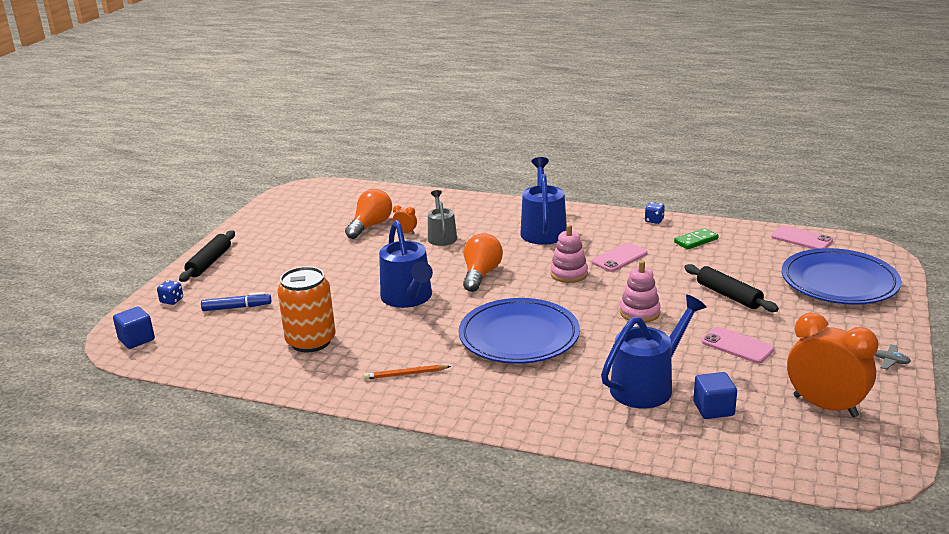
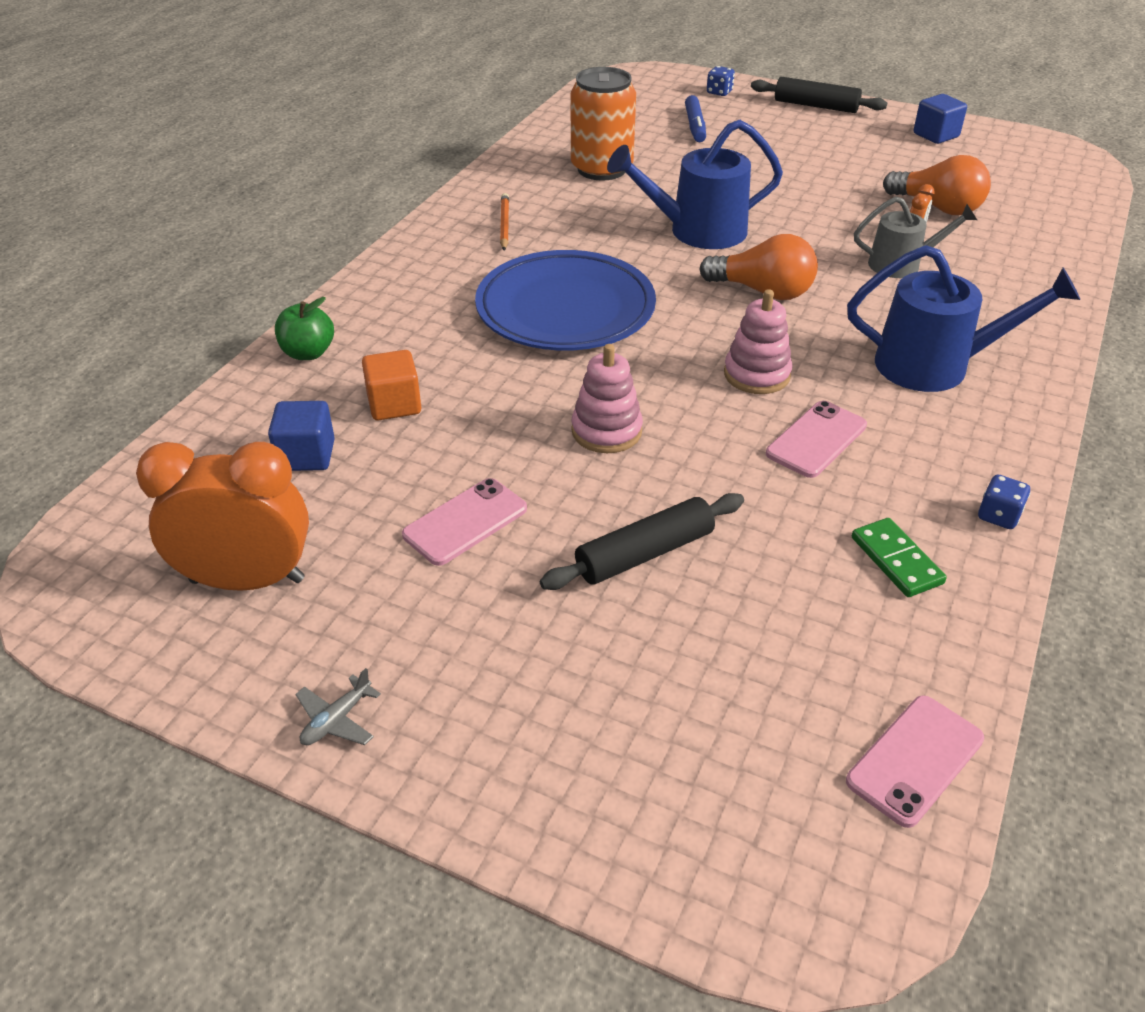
camera: 95 degrees right, 15 degrees up
(136, 339) = (635, 82): blue cube -> blue cube (935, 135)
(605, 432) = (308, 353): none -> green apple
(619, 258) = (816, 440): pink phone -> pink phone turned 75 degrees clockwise
(648, 385) = (394, 404): blue watering can -> orange cube
(825, 406) = (247, 580): orange clock -> orange clock turned 135 degrees counterclockwise
(839, 283) = (670, 756): blue plate -> none

